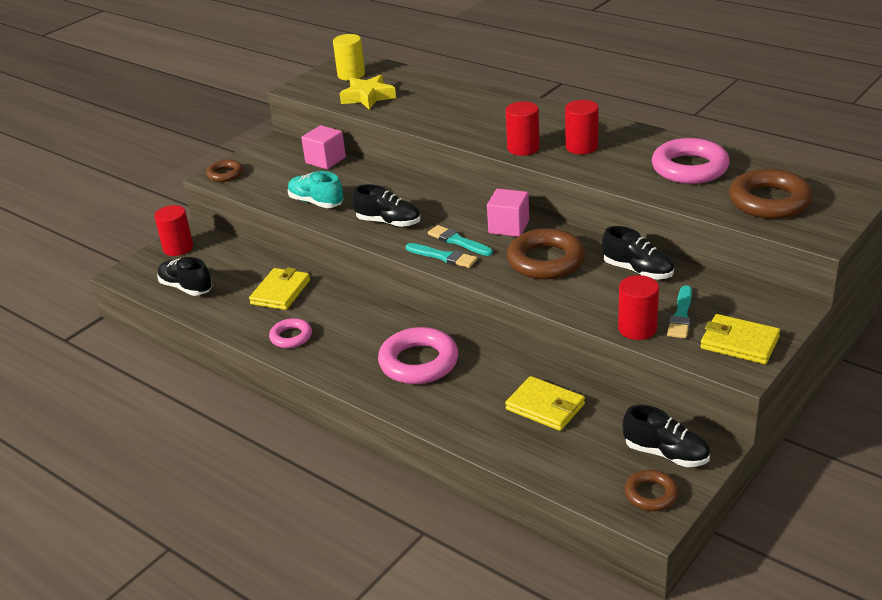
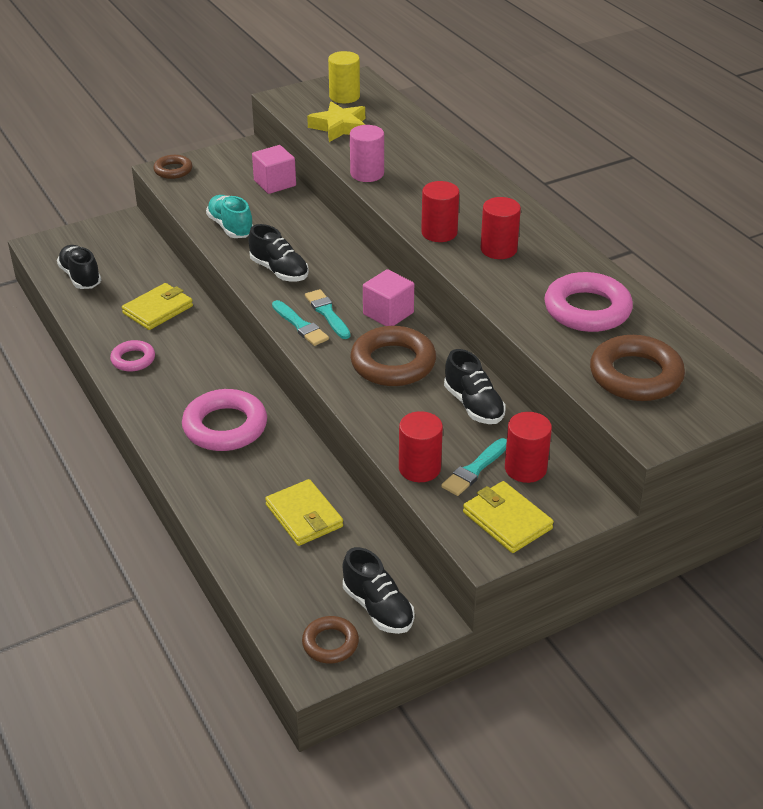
camera: 20 degrees right, 5 degrees up
(178, 248) = (103, 233): red cylinder -> red cylinder (525, 468)
(423, 123) = (367, 174): none -> pink cylinder

